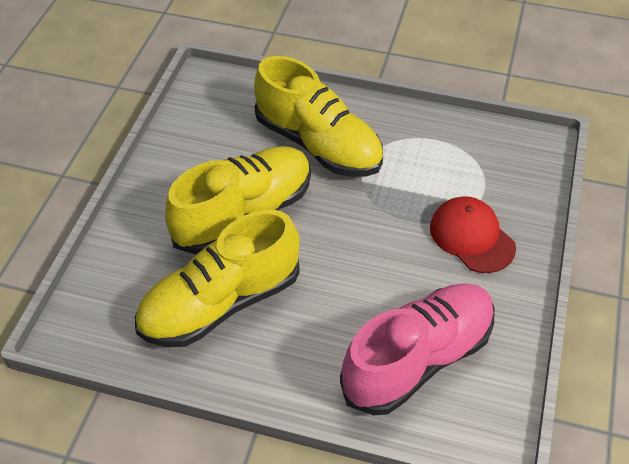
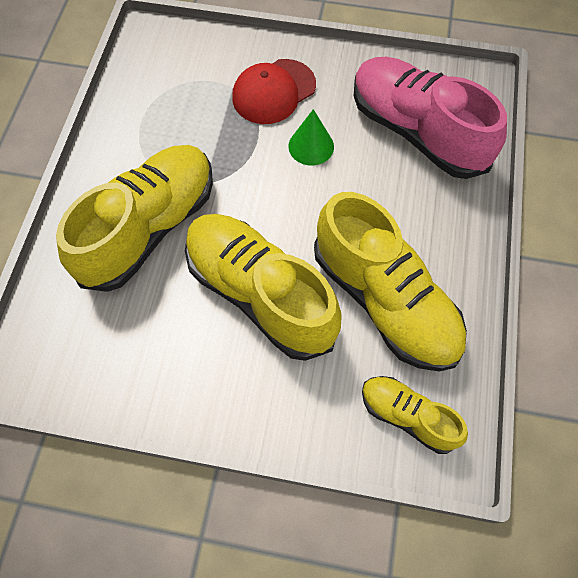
camera: 95 degrees left, 15 degrees up
(110, 306) = (407, 416): none -> yellow shoe
(401, 262) = (311, 146): none -> green cone

